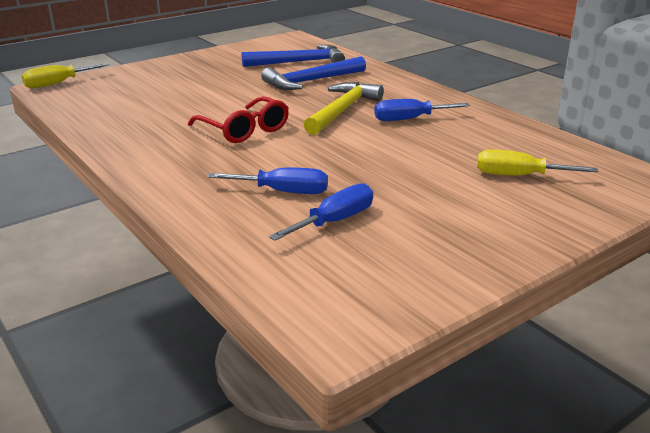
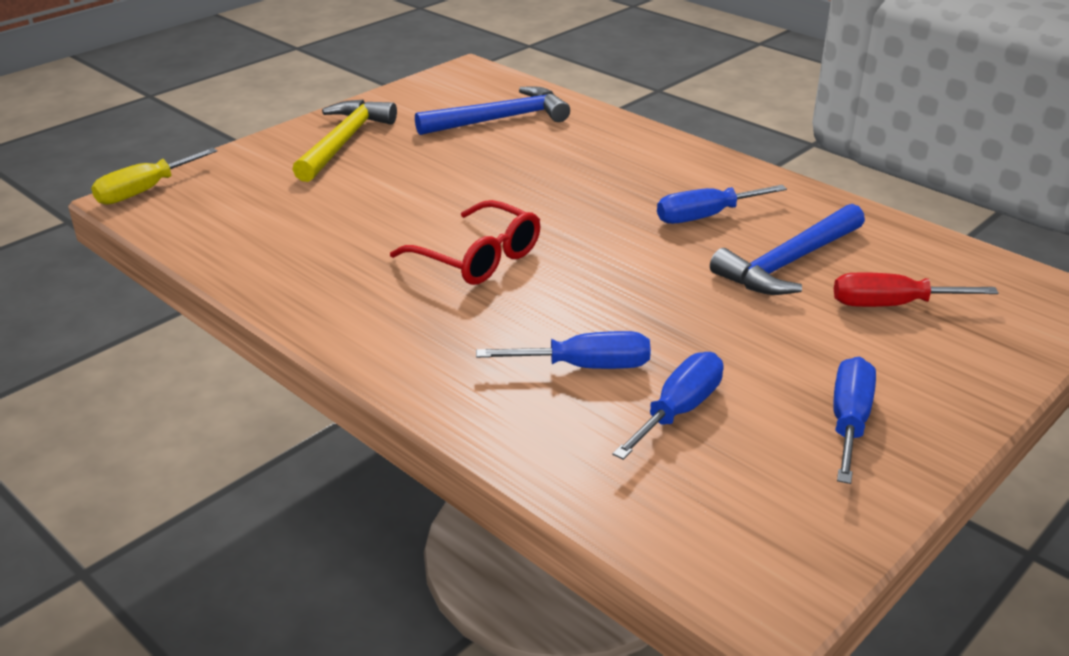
camera: 10 degrees left, 5 degrees up
(311, 81) = (534, 155): blue hammer -> blue hammer (788, 263)
(342, 110) = (604, 208): yellow hammer -> yellow hammer (344, 142)
(454, 238) = (849, 421): none -> blue screwdriver
(519, 176) = (891, 305): yellow screwdriver -> red screwdriver

